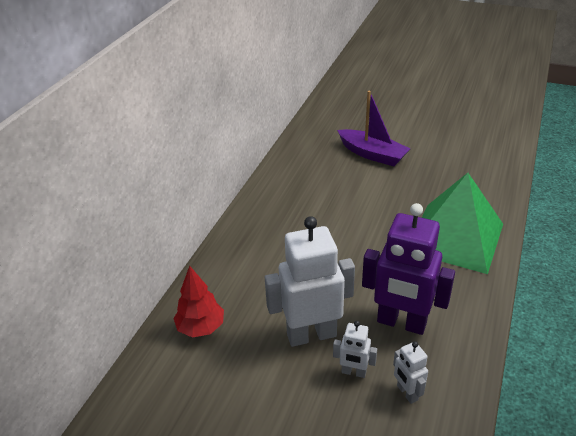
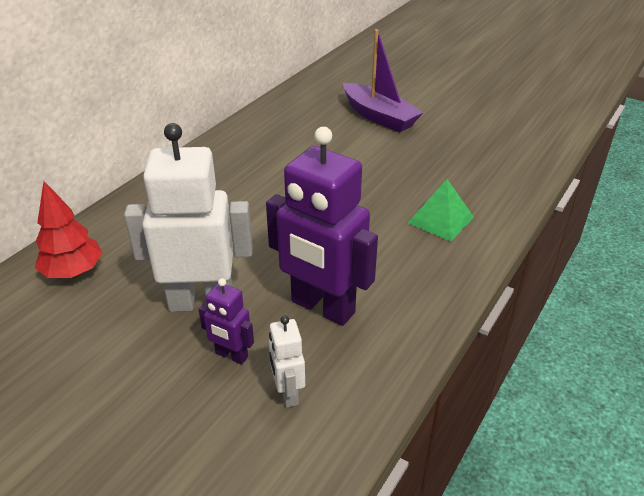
camera: 10 degrees right, 0 degrees up
(353, 372) = (231, 355): white robot -> purple robot
(455, 237) = (440, 220): green pyramid -> green pyramid, size x0.47

